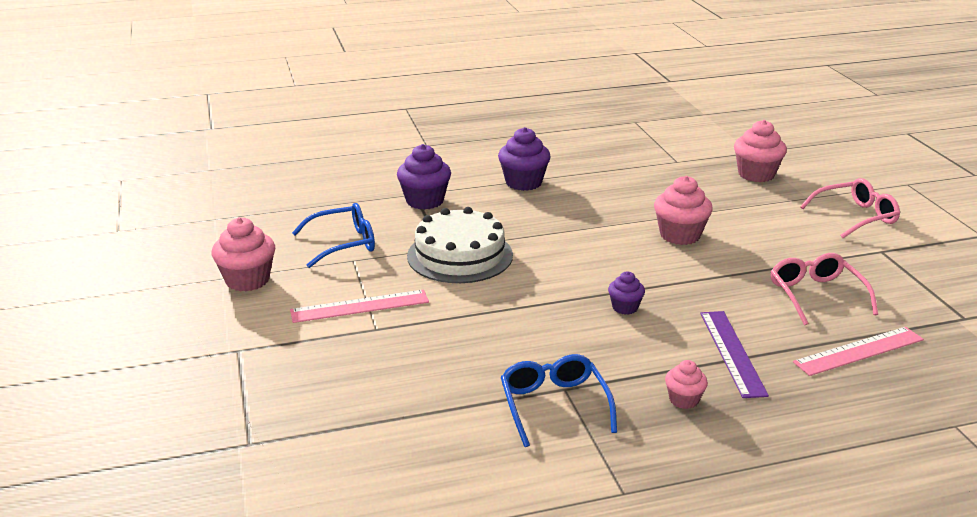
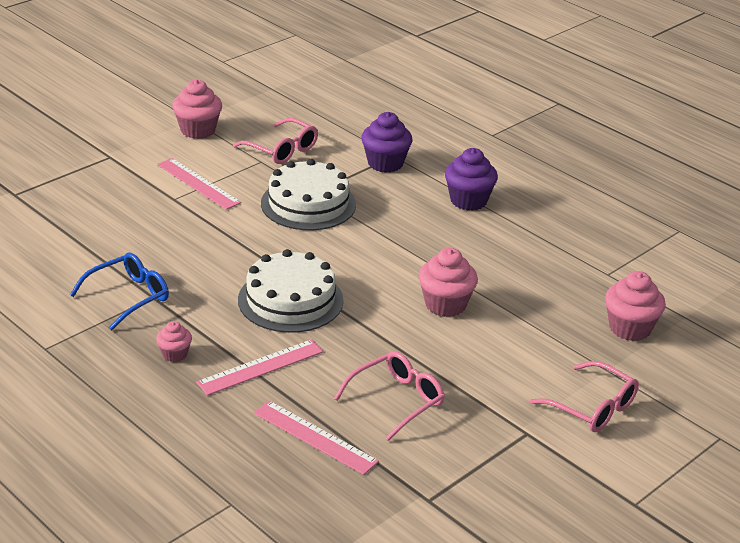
camera: 60 degrees right, 5 degrees up
(345, 243) = (282, 150): blue glasses -> pink glasses
(625, 307) = (290, 300): purple cupcake -> white cake
(732, 352) = (260, 367): purple ruler -> pink ruler

